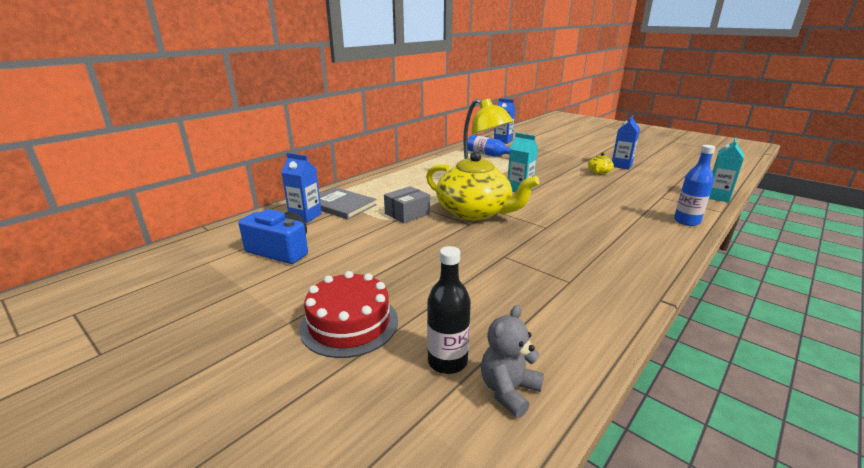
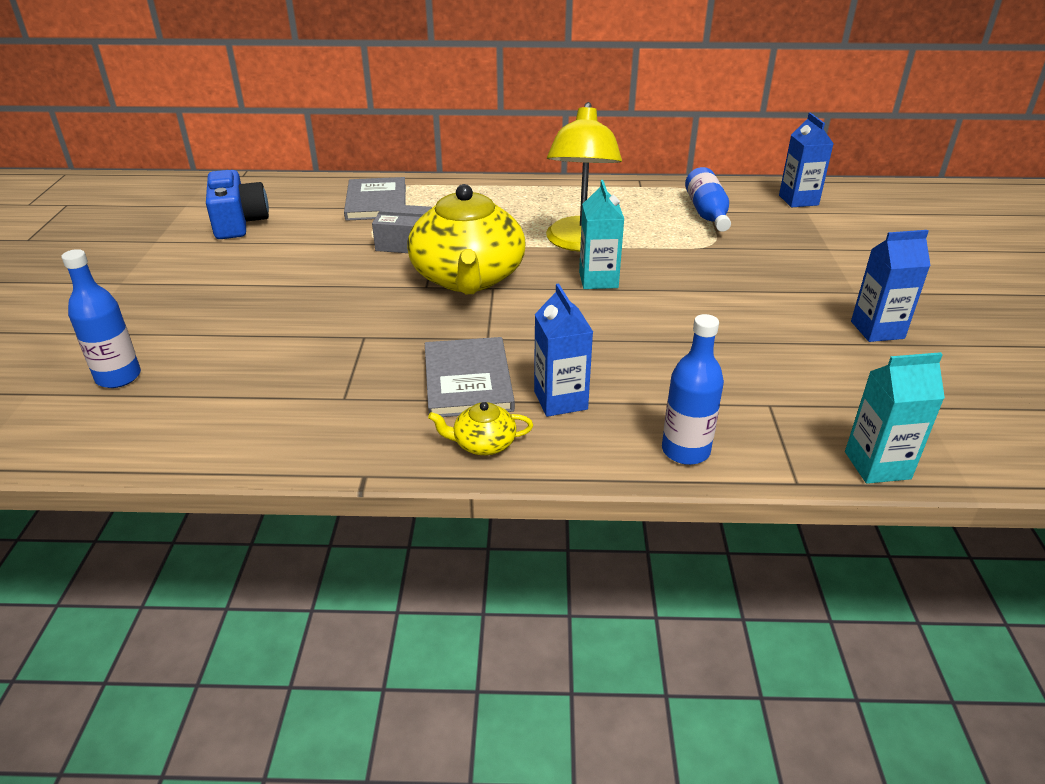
camera: 50 degrees right, 10 degrees up
(305, 216) = (325, 199): blue carton -> blue carton (560, 400)
(349, 323) = (141, 309): red cake -> none
(447, 361) = (118, 377): black bottle -> blue bottle
(508, 390) = (96, 423): grey teddy bear -> none
(584, 244) = (468, 380): none -> grey book
(599, 172) = (797, 318): yellow teapot -> yellow teapot (483, 443)

